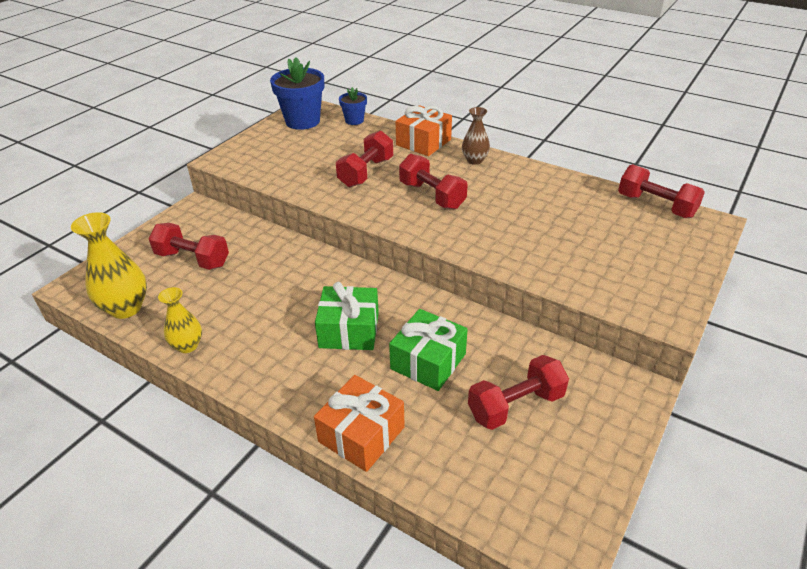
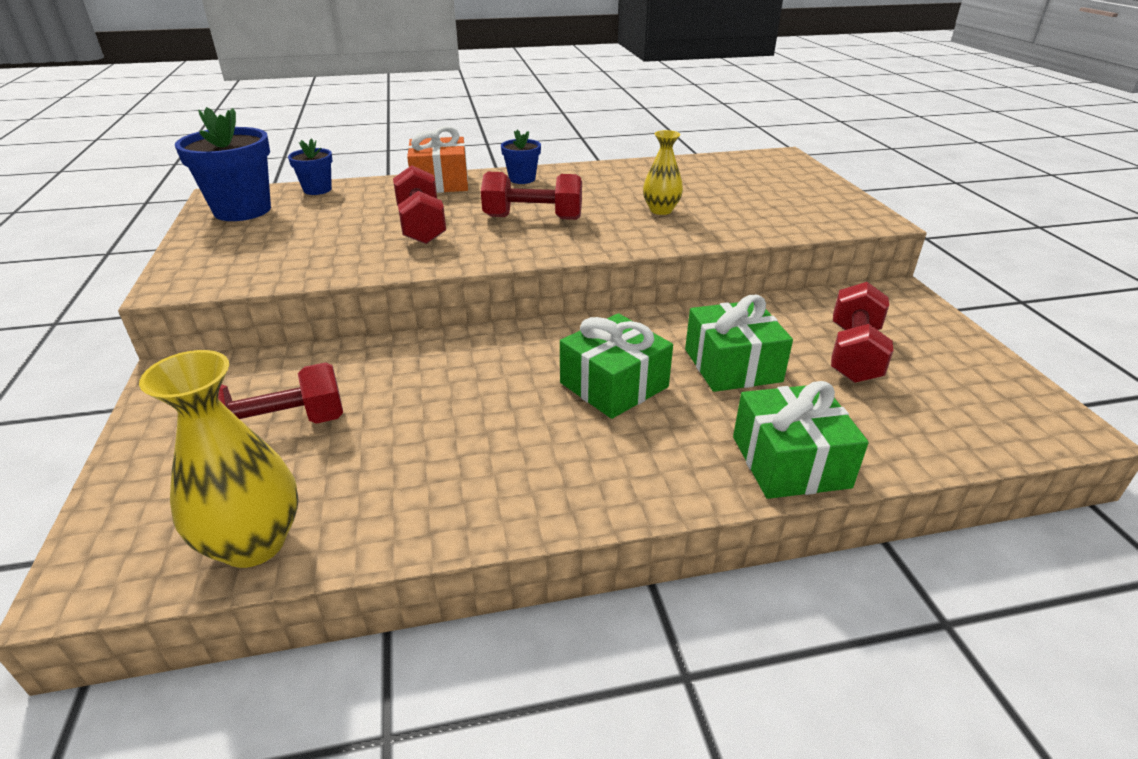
camera: 45 degrees left, 5 degrees down
(187, 346) = (441, 521): yellow vase -> yellow vase (661, 210)
(361, 434) = (790, 461): orange gift -> green gift
(474, 160) = (522, 179): brown vase -> blue flower pot
(656, 206) = (728, 159): red dumbbell -> none

